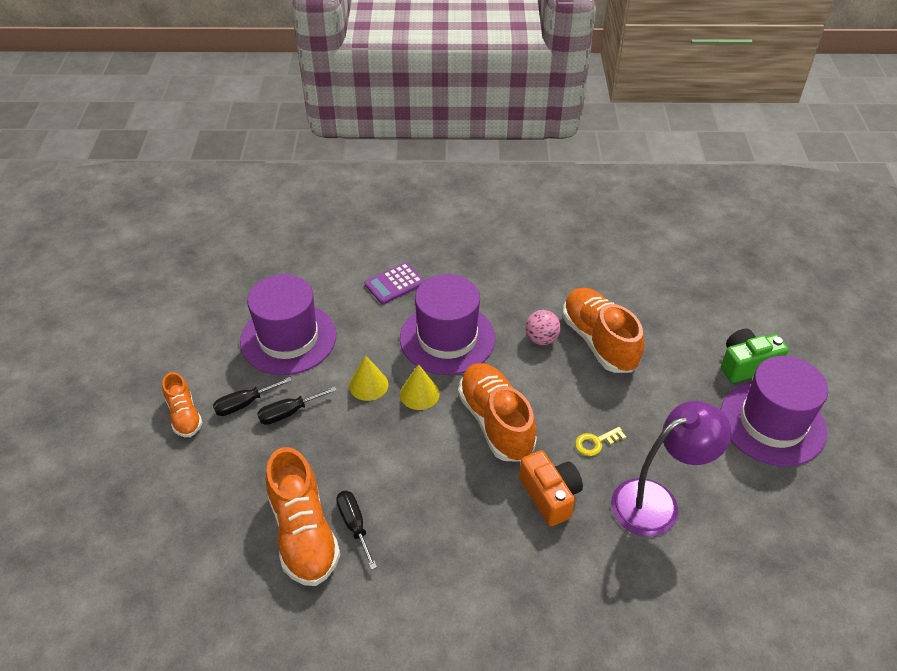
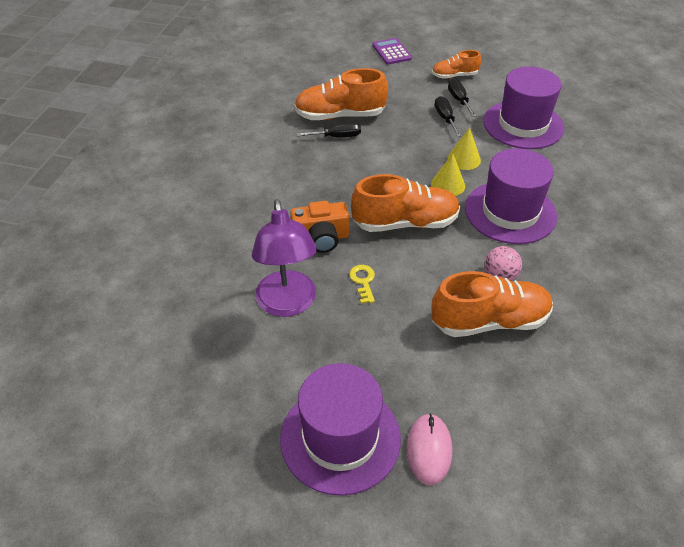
camera: 105 degrees right, 0 degrees up
(394, 284) = (587, 190): purple calculator -> purple calculator (391, 52)
(746, 365) = (429, 450): green camera -> pink mouse

